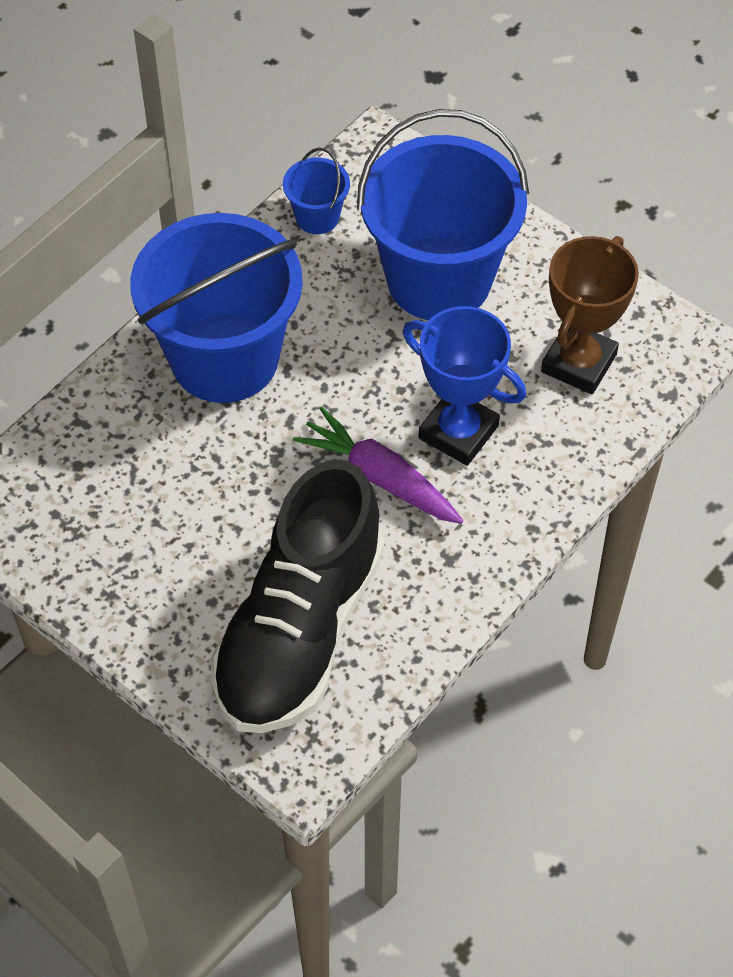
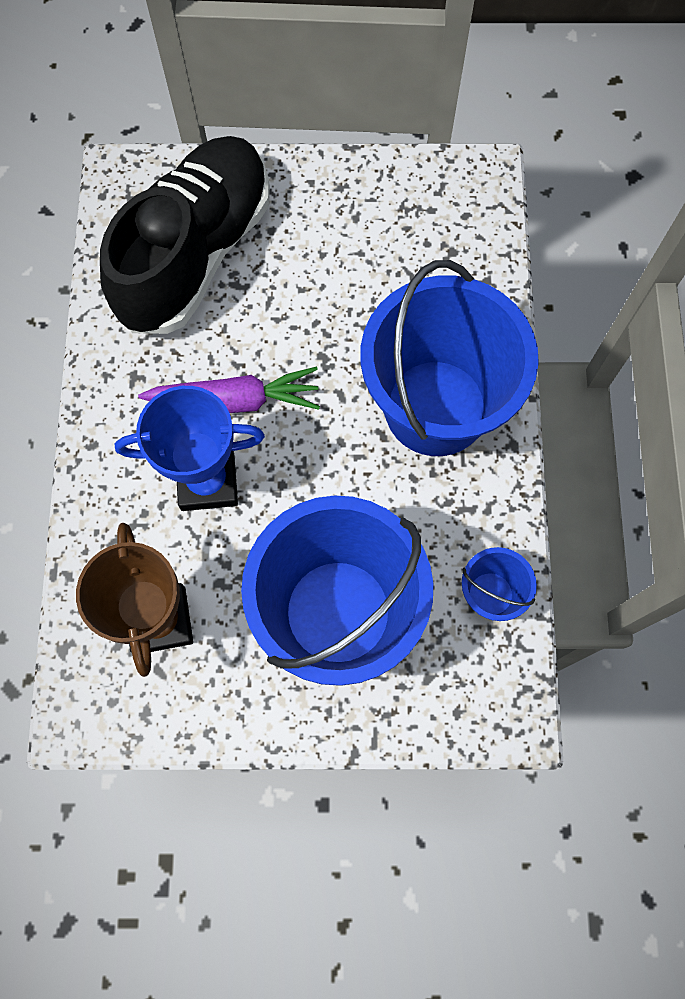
camera: 140 degrees right, 15 degrees up
(300, 630) = (196, 253): black shoe -> black shoe turned 45 degrees clockwise

